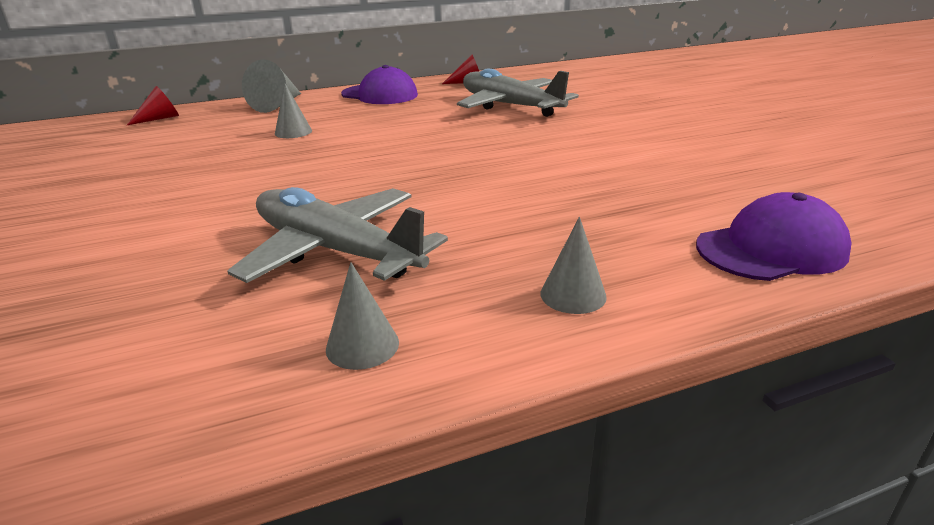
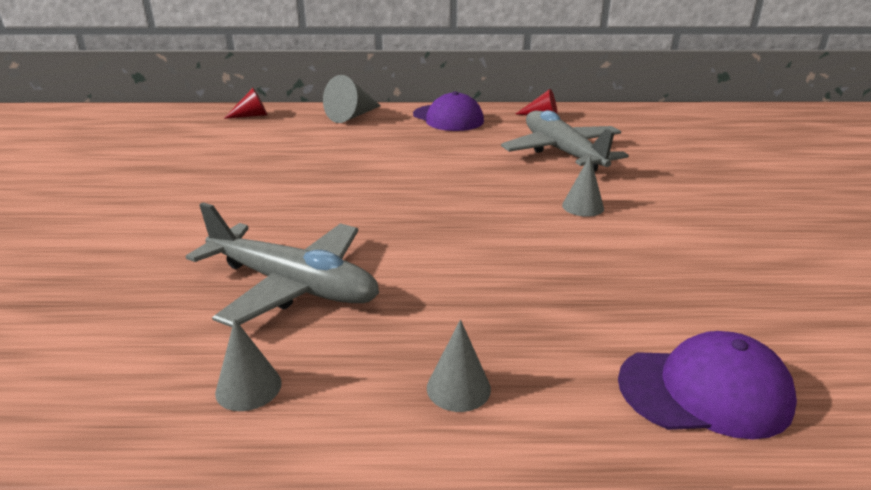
camera: 20 degrees right, 0 degrees up
(293, 132) = (345, 149): grey cone -> grey cone (583, 206)
(335, 251) = (293, 285): grey plane -> grey plane turned 150 degrees clockwise

